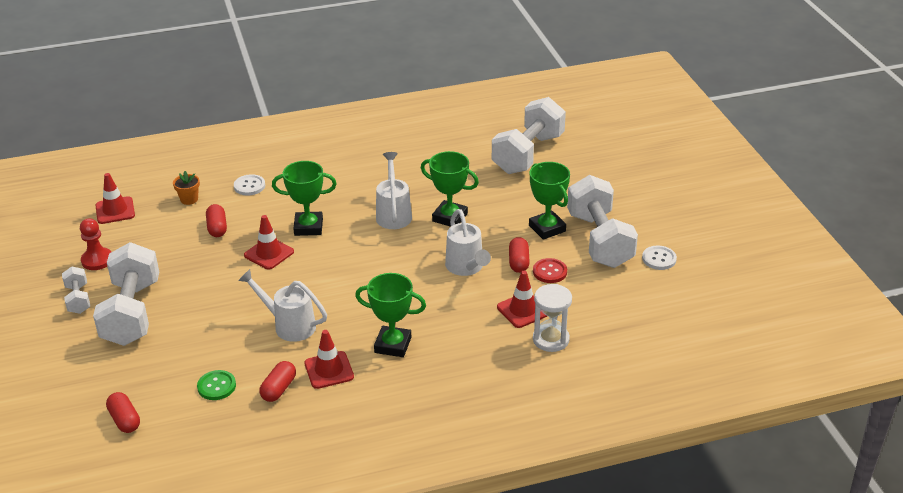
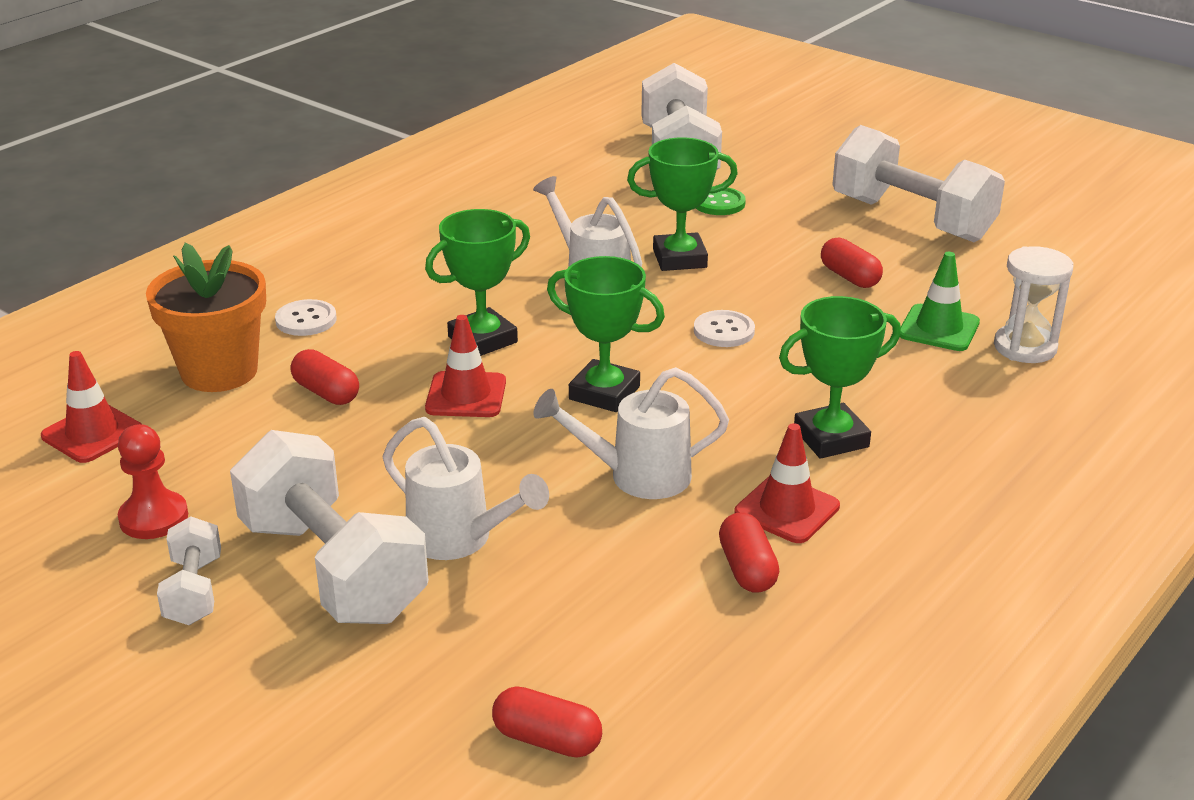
camera: 35 degrees left, 5 degrees down
(78, 299) = (194, 591): white dumbbell -> white dumbbell turned 45 degrees clockwise
(189, 199) = (219, 371): orange flower pot -> orange flower pot, size x2.16
(216, 386) = (640, 611): green button -> green button (718, 203)
(466, 267) = (790, 307): white watering can -> white watering can (459, 539)
(522, 310) = (939, 328): red traffic cone -> green traffic cone
(547, 228) = (827, 228): green trophy -> green trophy (604, 393)
(550, 272) = (905, 273): red button -> none
(659, 259) = (1011, 215): white button -> white button (724, 331)

